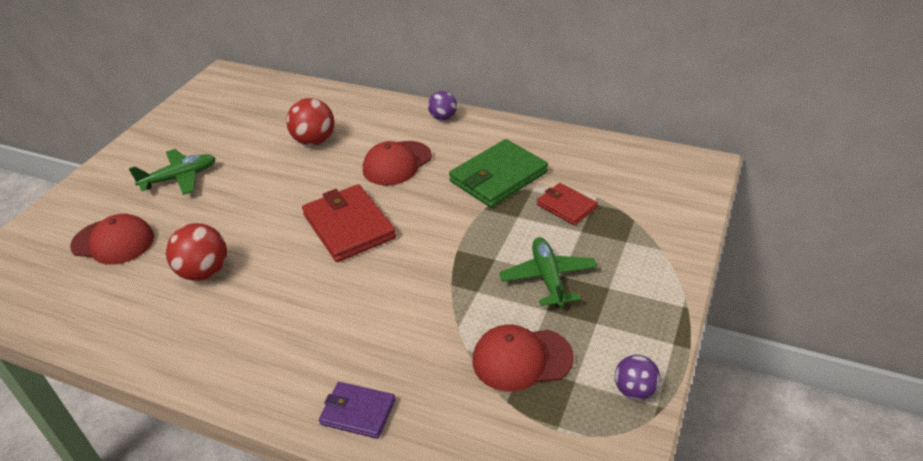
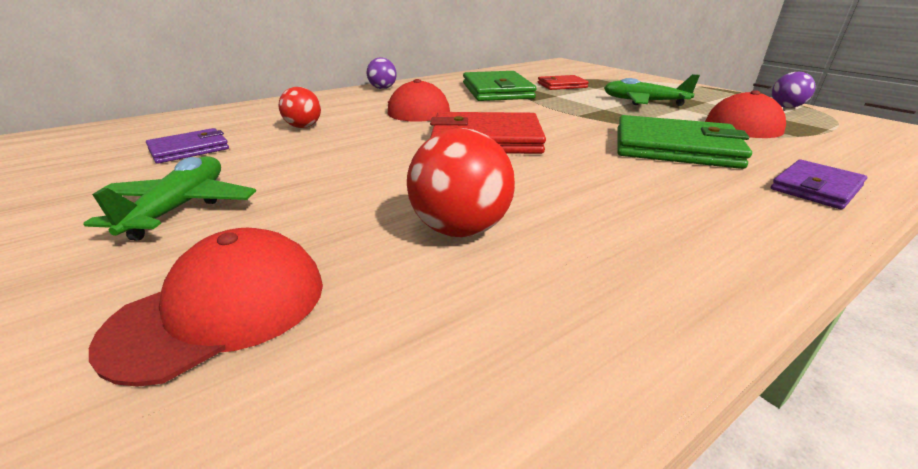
camera: 60 degrees left, 10 degrees down
(247, 130) = (189, 149): none -> purple wallet
(314, 141) = (303, 127): red ball -> red ball, size x0.64
(403, 325) = (675, 148): none -> green wallet

